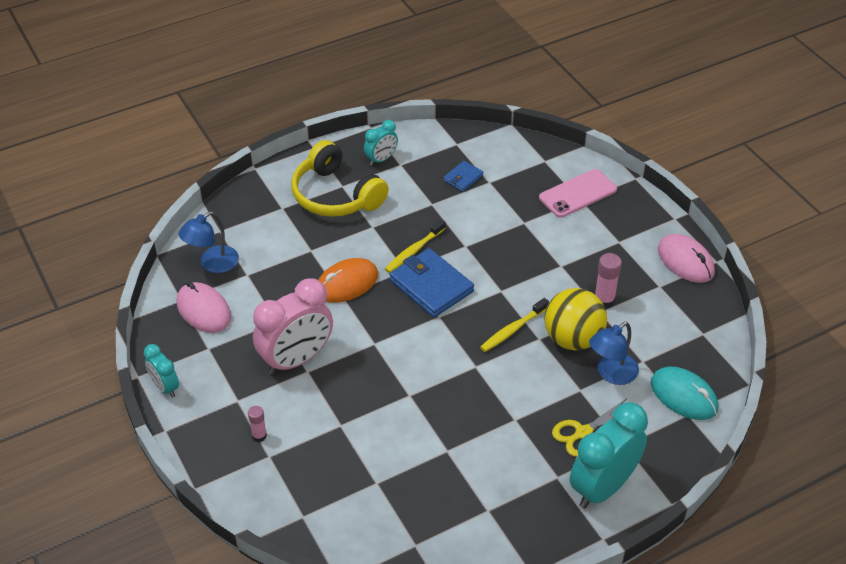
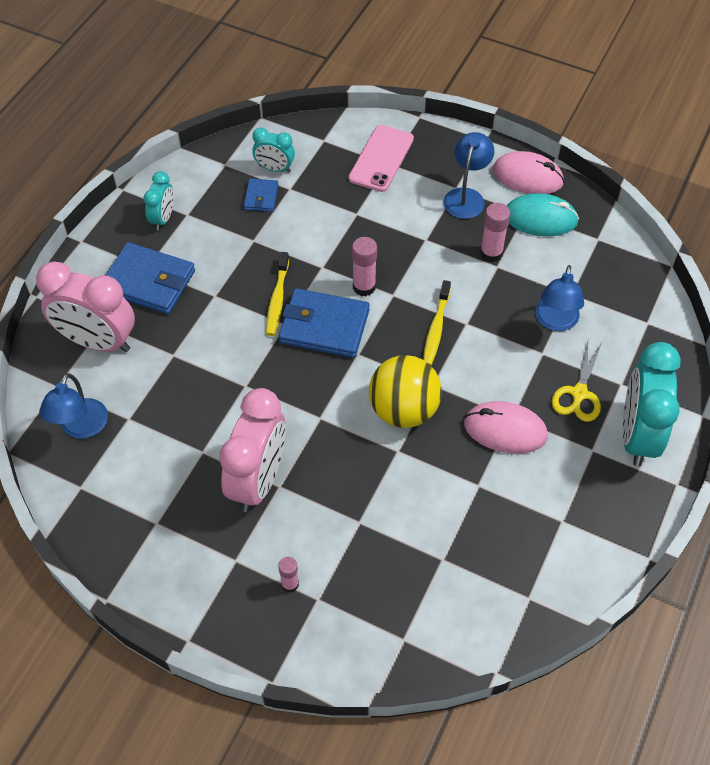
camera: 35 degrees left, 10 degrees up
(165, 387) = (147, 593): turquoise clock -> turquoise clock (274, 168)
(204, 310) = (115, 484): pink mouse -> pink mouse (505, 430)
(269, 216) = (98, 341): none -> pink clock
(336, 195) = (148, 281): yellow headphones -> blue wallet
(346, 283) = (240, 370): orange mouse -> none
(484, 274) = (364, 287): none -> pink glue stick
(573, 339) = (495, 307): yellow ball -> yellow ball (403, 410)
(621, 251) = (466, 196): none -> blue lamp
(683, 396) = (630, 307): turquoise mouse -> turquoise mouse (540, 218)

